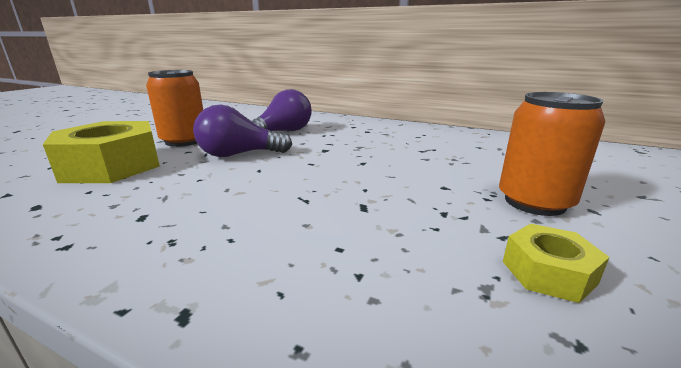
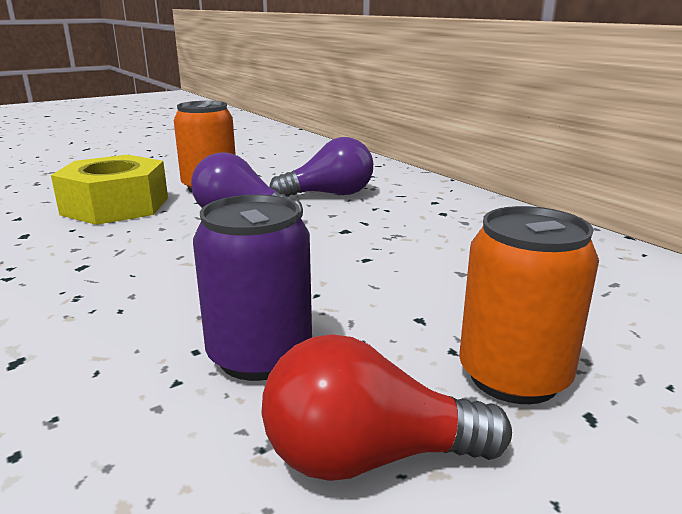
camera: 30 degrees right, 0 degrees up
(390, 236) = (260, 356): none -> purple can
(548, 272) = (368, 457): yellow nut -> red light bulb

